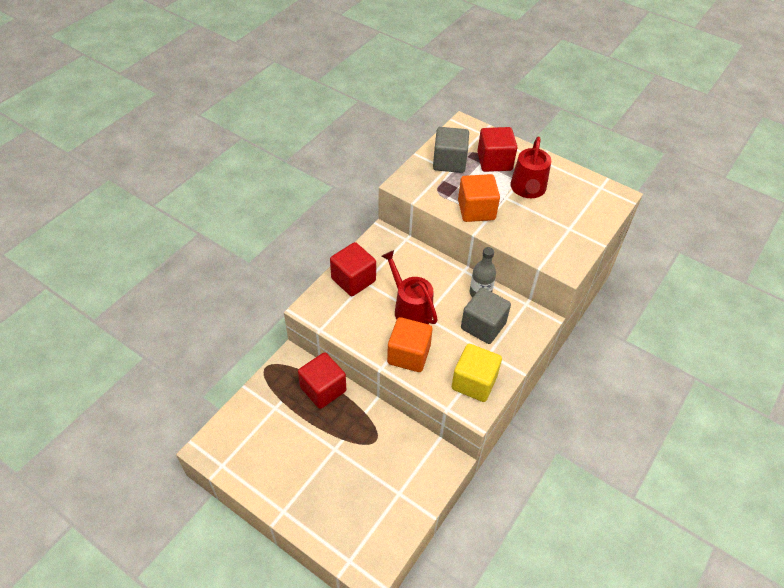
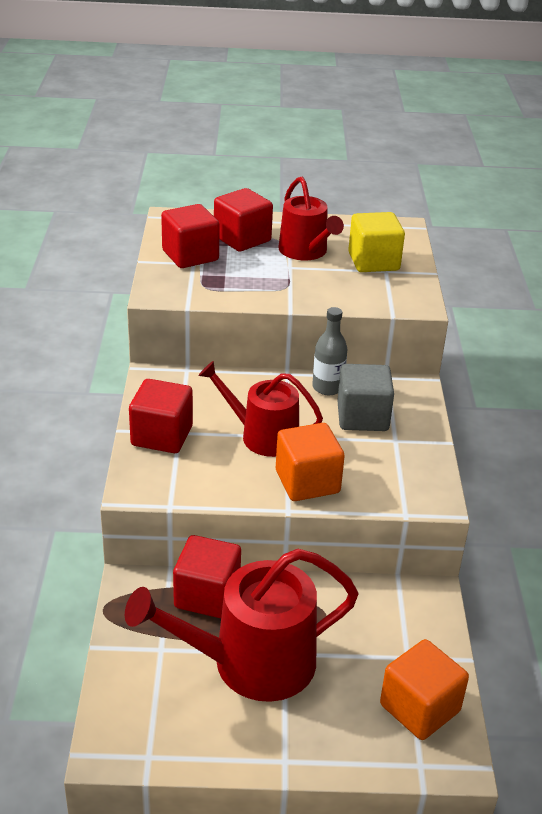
camera: 35 degrees left, 15 degrees down
(312, 444) = (251, 663): none -> red watering can
(449, 162) = (190, 256): grey cube -> red cube
(474, 382) = (408, 474): yellow cube -> yellow cube (373, 261)
(476, 210) = (269, 289): orange cube -> orange cube (419, 708)

